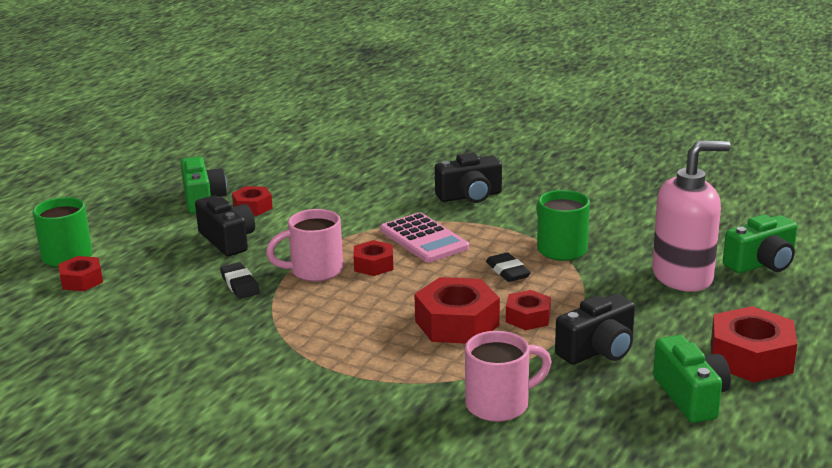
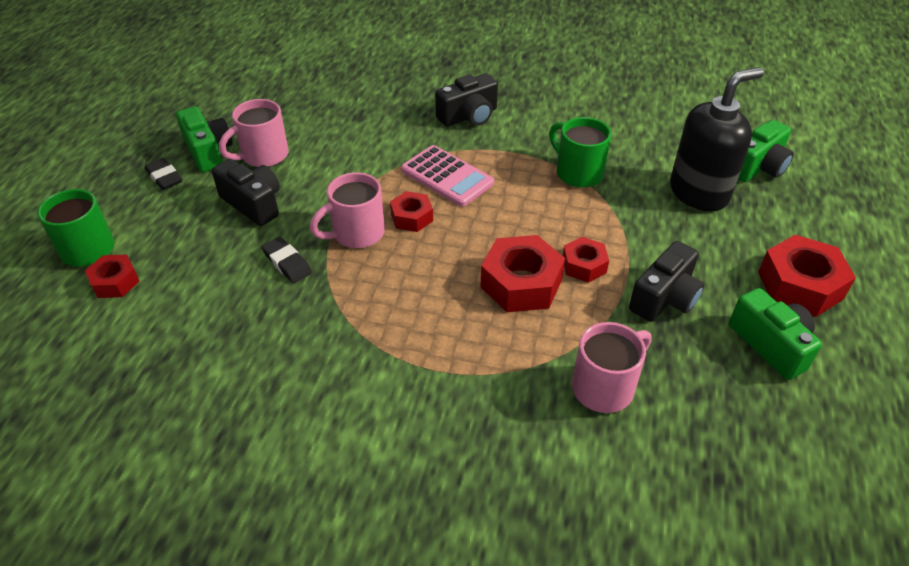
camera: 15 degrees left, 20 degrees up
(252, 207) = (263, 156): red nut -> pink mug
(508, 271) = (541, 208): black eraser -> black eraser (164, 177)
(683, 277) = (699, 193): pink soap dispenser -> black soap dispenser

